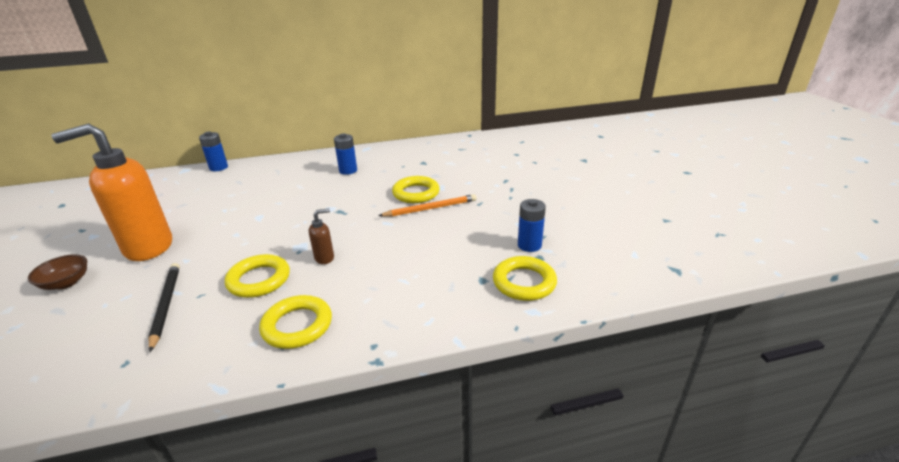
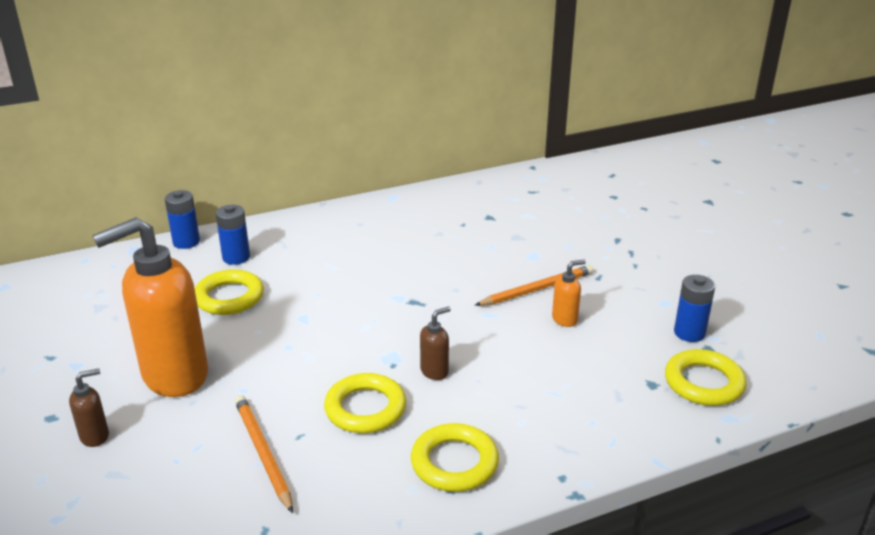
camera: 10 degrees left, 0 degrees up
(66, 283) = (95, 436): brown bowl -> brown soap dispenser
(166, 305) = (262, 453): black pencil -> orange pencil
(348, 170) = (388, 236): blue battery -> blue battery (236, 257)
(416, 193) = (505, 267): yellow ring -> yellow ring (229, 297)
(440, 229) = (565, 319): none -> orange soap dispenser

